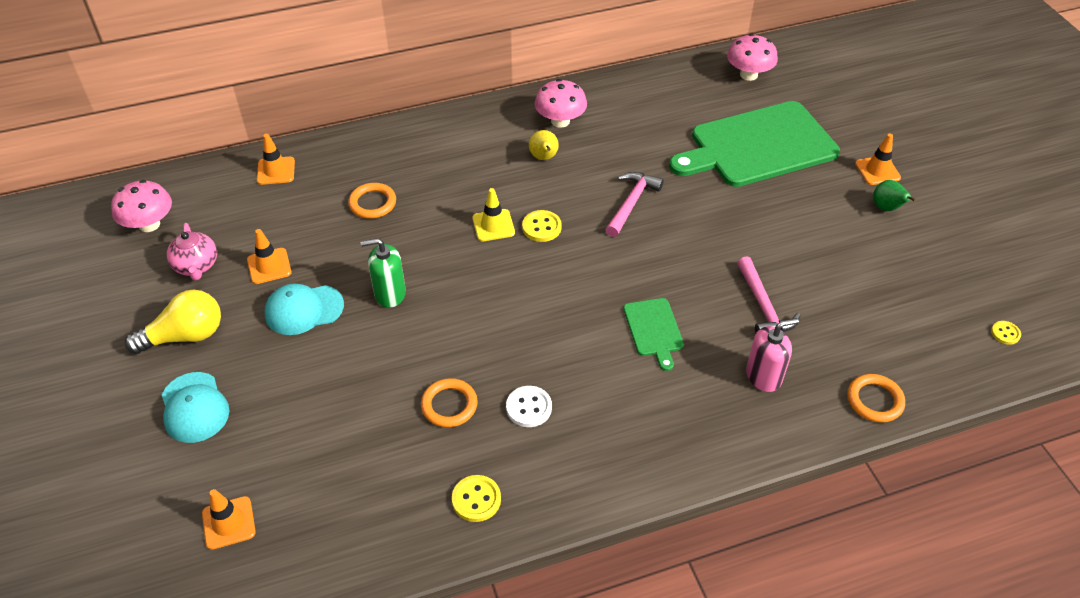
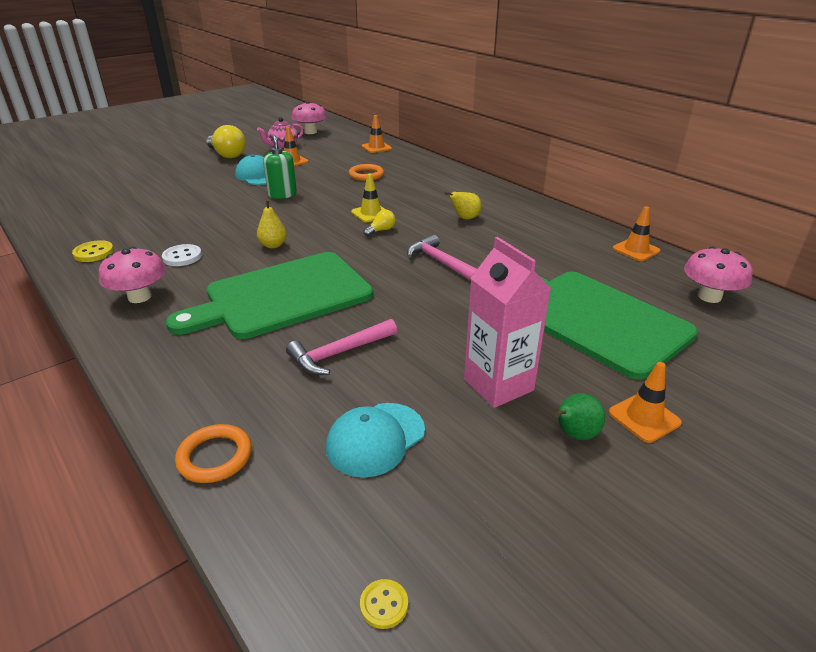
camera: 70 degrees right, 15 degrees down
(194, 407) = (173, 167): turquoise cap -> turquoise cap (375, 439)
(228, 523) = (87, 190): orange traffic cone -> orange traffic cone (636, 250)
(449, 405) = (182, 229): orange ring -> none
(536, 322) = (273, 245): none -> yellow pear
(541, 227) = (381, 230): yellow button -> yellow light bulb
(560, 121) = (517, 217): pink mushroom -> pink mushroom (139, 297)
(631, 203) = (440, 262): pink hammer -> pink hammer turned 135 degrees counterclockwise
(654, 330) = (282, 296): green cutting board -> green cutting board, size x2.25
(763, 376) = (238, 366): pink soap dispenser -> none
(827, 226) = (498, 385): none -> pink carton

